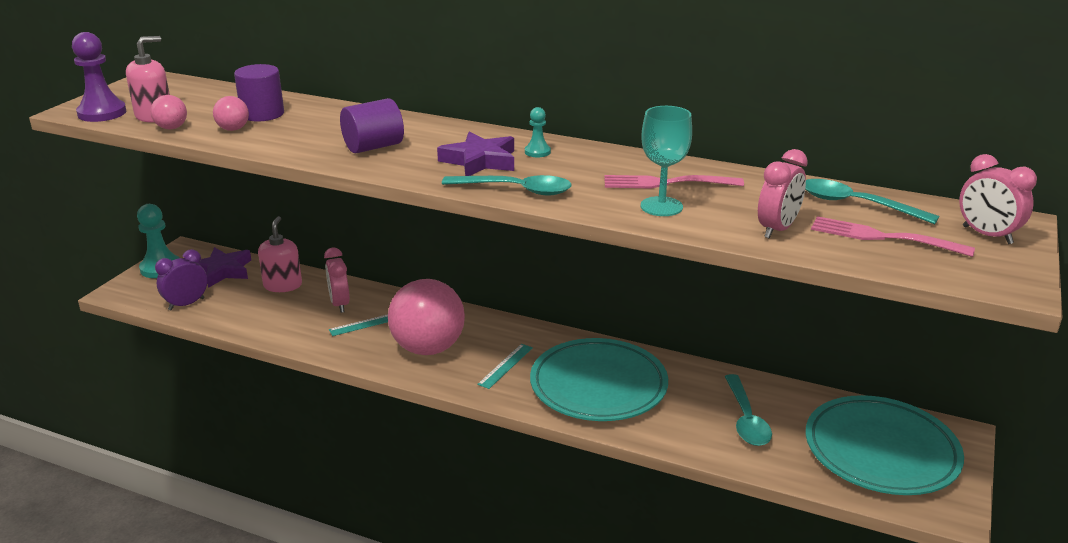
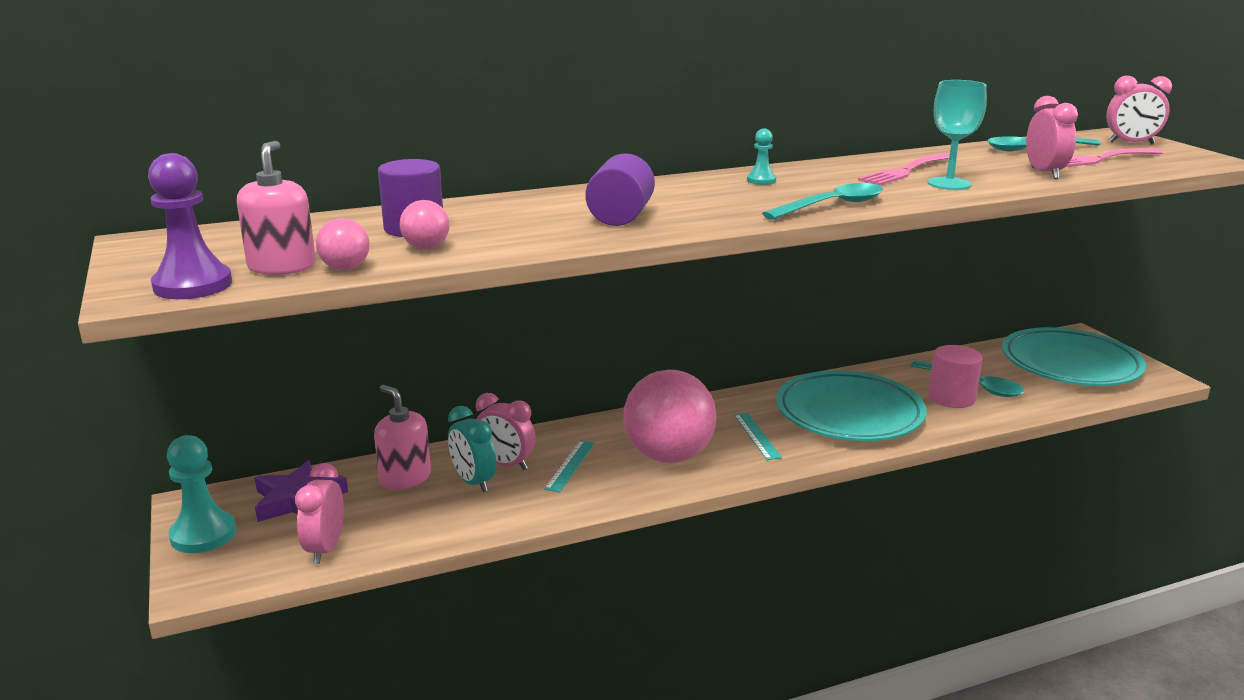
camera: 45 degrees left, 5 degrees down
(186, 304) = (325, 549): purple clock -> pink clock
(306, 306) = (473, 482): none -> turquoise clock
(480, 161) = (740, 198): purple star -> none
(704, 418) = (951, 398): none -> pink cylinder

